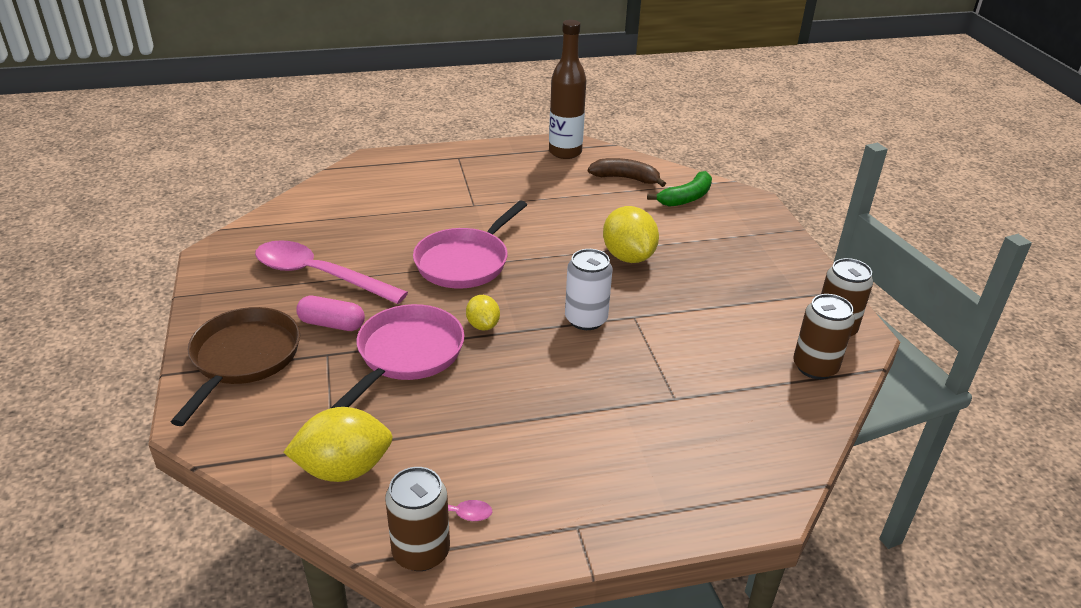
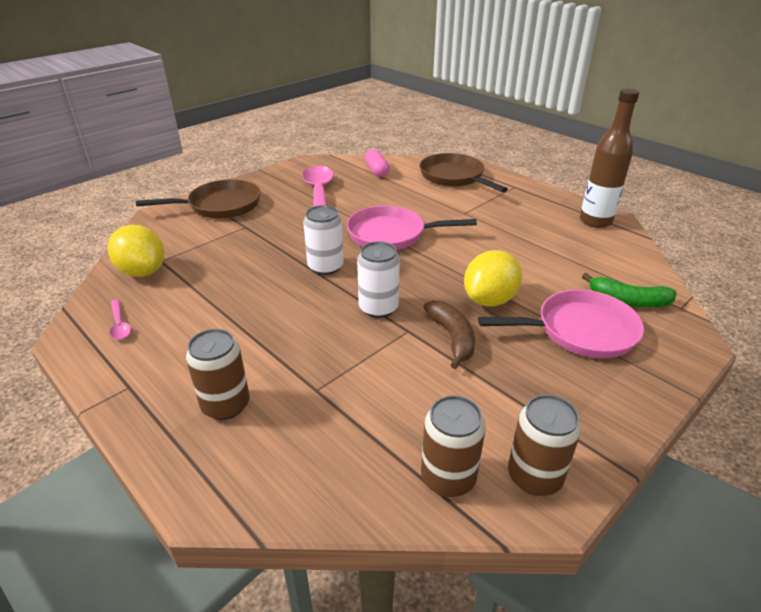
camera: 60 degrees right, 0 degrees up
(332, 324) = (275, 217): pink capsule -> pink capsule (377, 171)
(394, 178) = (454, 177): none -> brown pan
(407, 354) = (267, 251): pink pan -> pink pan (580, 331)
(421, 552) = (79, 326): brown can -> brown can (226, 405)
(483, 325) = (325, 267): yellow lemon -> white can
(625, 178) = (605, 260): brown banana -> brown banana (452, 338)

